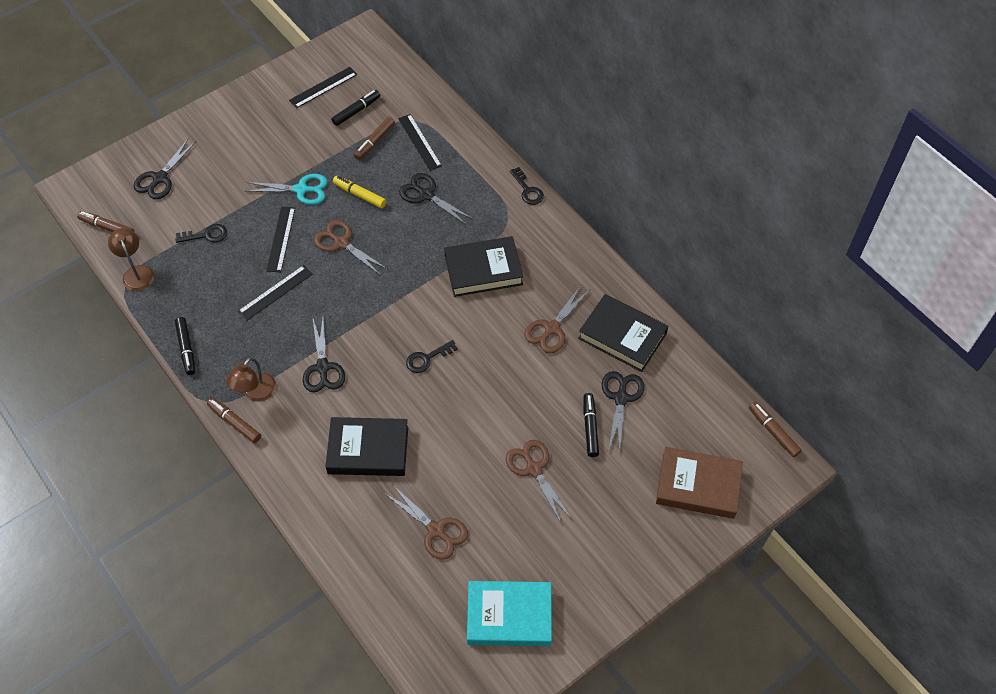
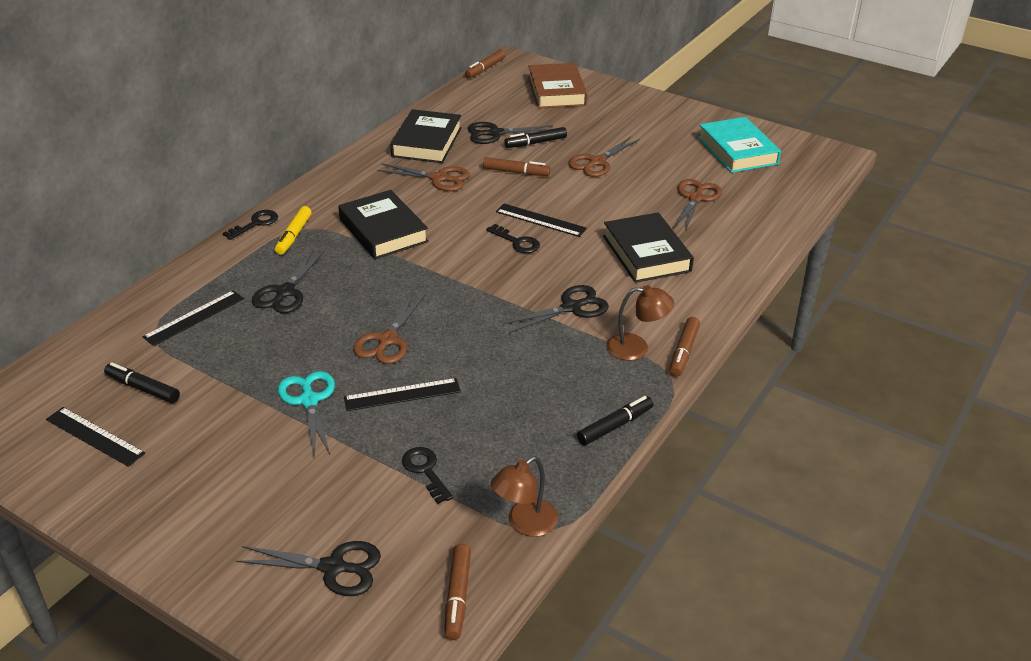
camera: 110 degrees left, 20 degrees down
(275, 293) = (489, 374): black ruler -> black ruler (541, 220)
(359, 195) = (302, 345): yellow marker -> yellow marker (293, 235)
(374, 142) = (201, 356): brown marker -> brown marker (516, 172)

